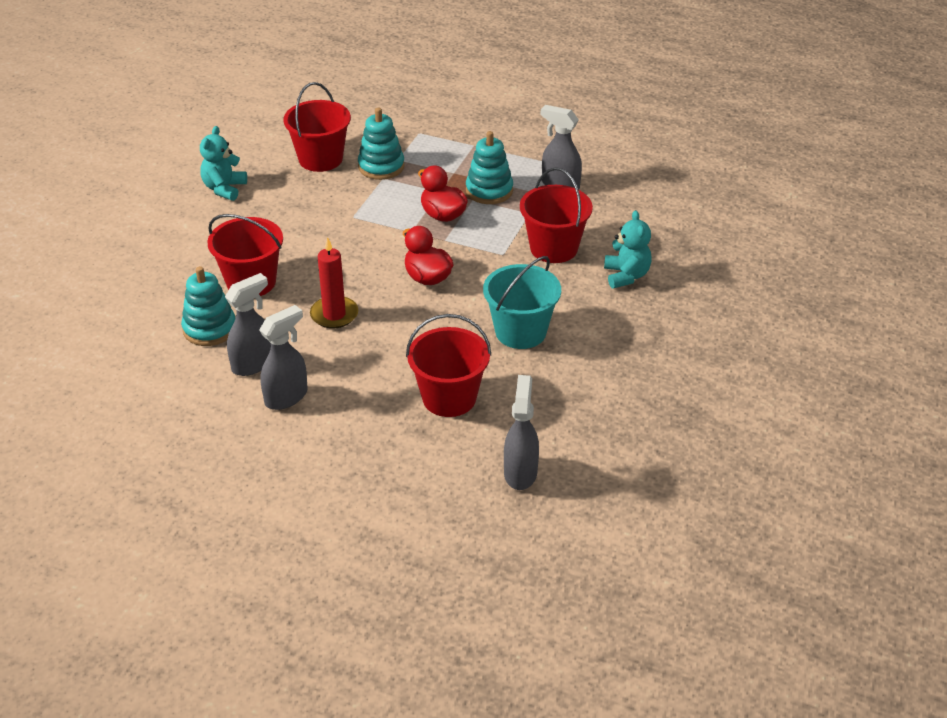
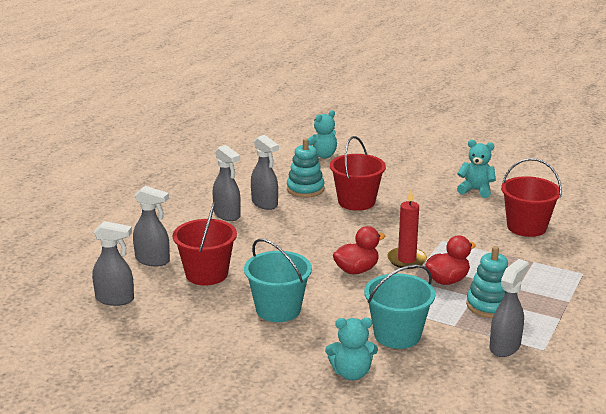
camera: 95 degrees right, 15 degrees down
(97, 319) = (321, 156): none -> turquoise teddy bear
(334, 314) = (314, 231): red candle -> red candle (406, 260)
(381, 166) = (520, 253): turquoise stacking toy -> none
(419, 453) = (153, 260): none -> grey spray bottle
(553, 248) = (397, 335): red bucket -> turquoise bucket

